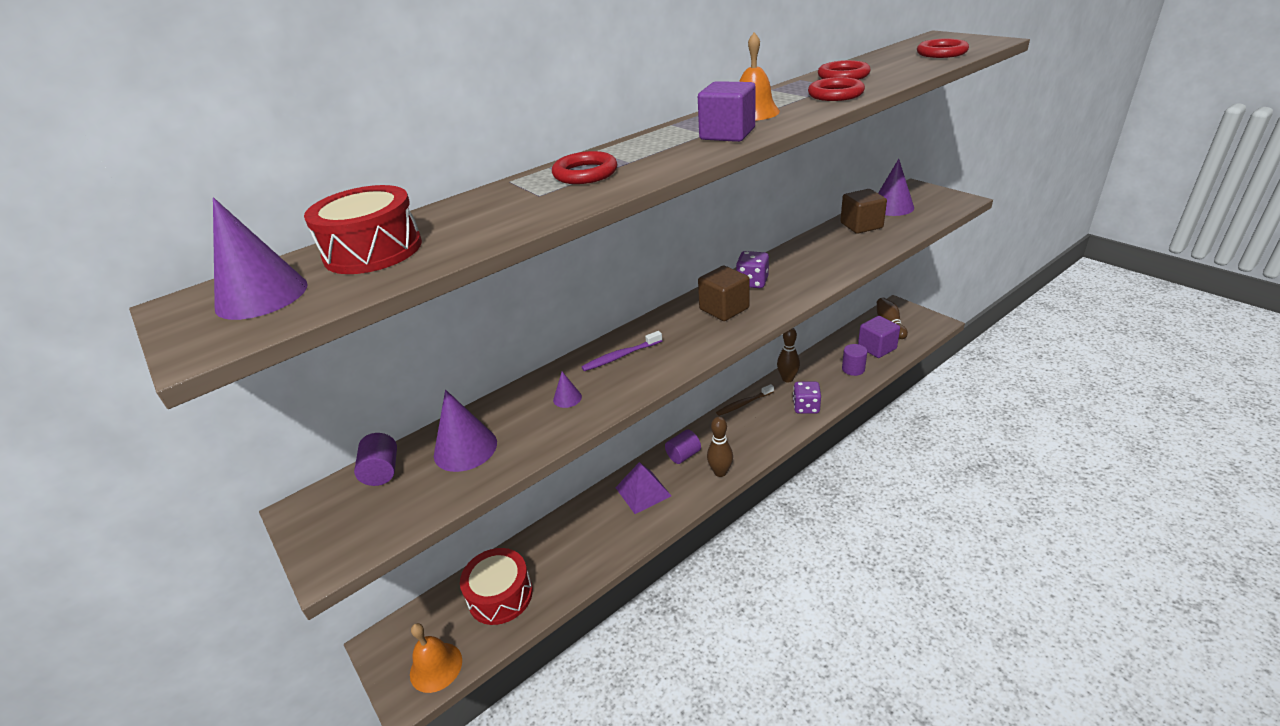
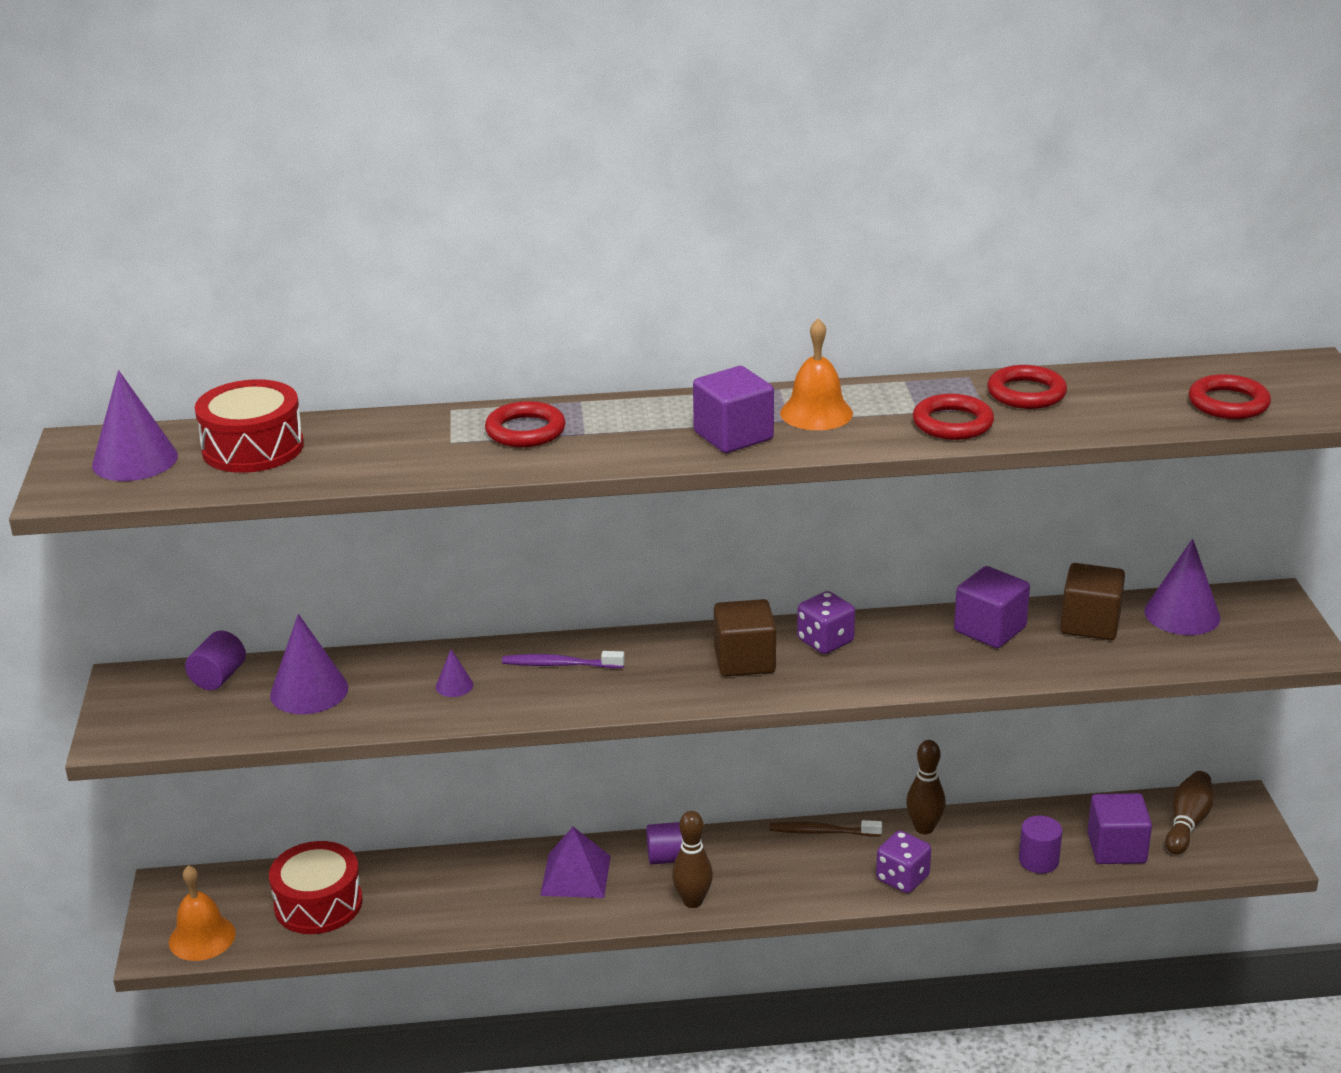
camera: 30 degrees right, 5 degrees down
(822, 245) = (990, 629): none -> purple cube

